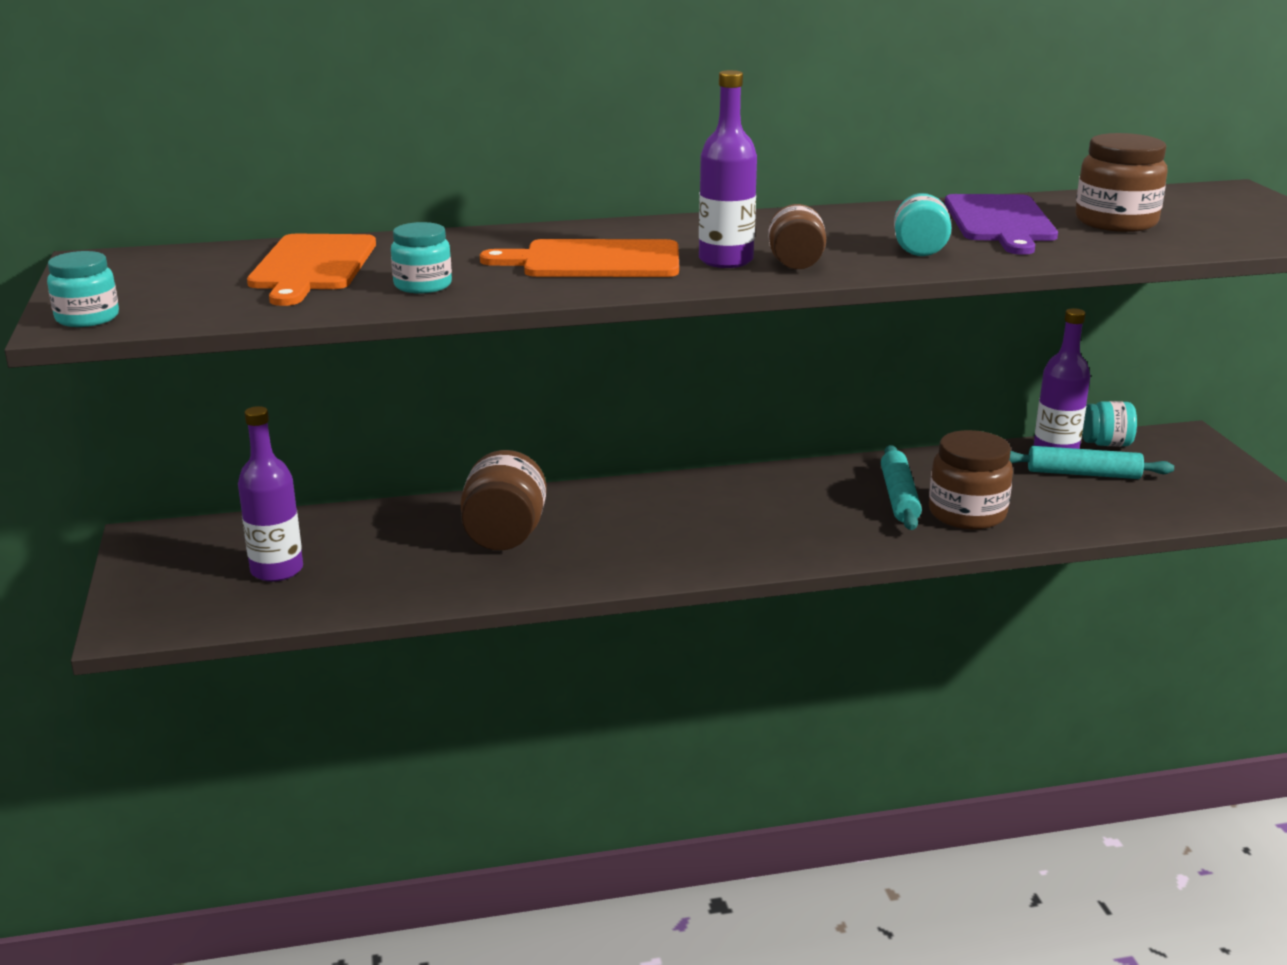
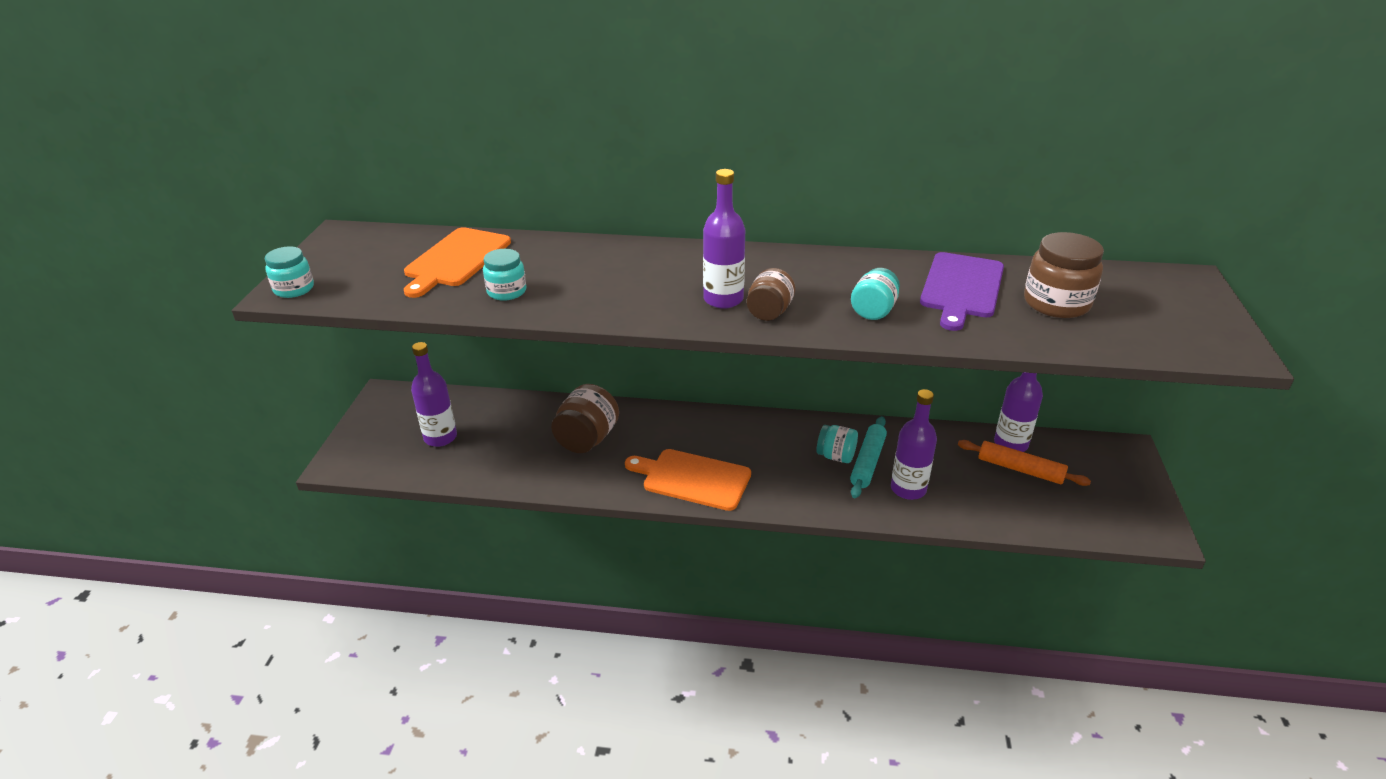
camera: 20 degrees right, 10 degrees up
(594, 261) = (634, 284): orange cutting board -> orange cutting board (692, 479)
(967, 514) = (908, 489): brown jar -> purple bottle
(1083, 474) = (1020, 469): turquoise rolling pin -> orange rolling pin
(1106, 444) = (1056, 443): turquoise jar -> turquoise jar (836, 456)

